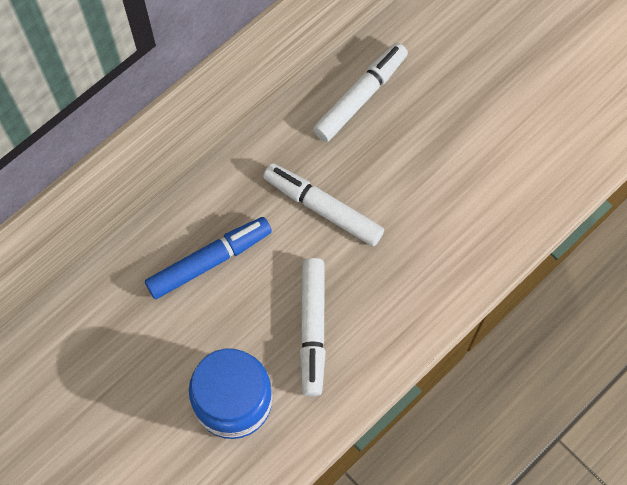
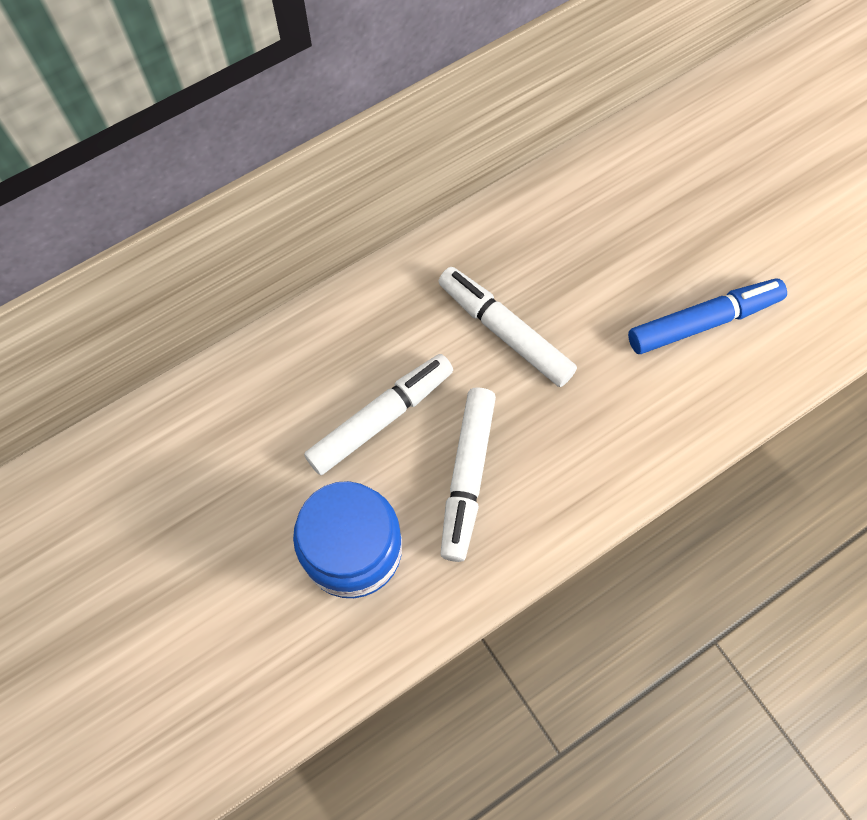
camera: 10 degrees right, 0 degrees up
(209, 261) = (355, 372): blue marker -> blue marker (703, 322)
(360, 97) = (571, 208): white marker -> white marker (380, 418)

